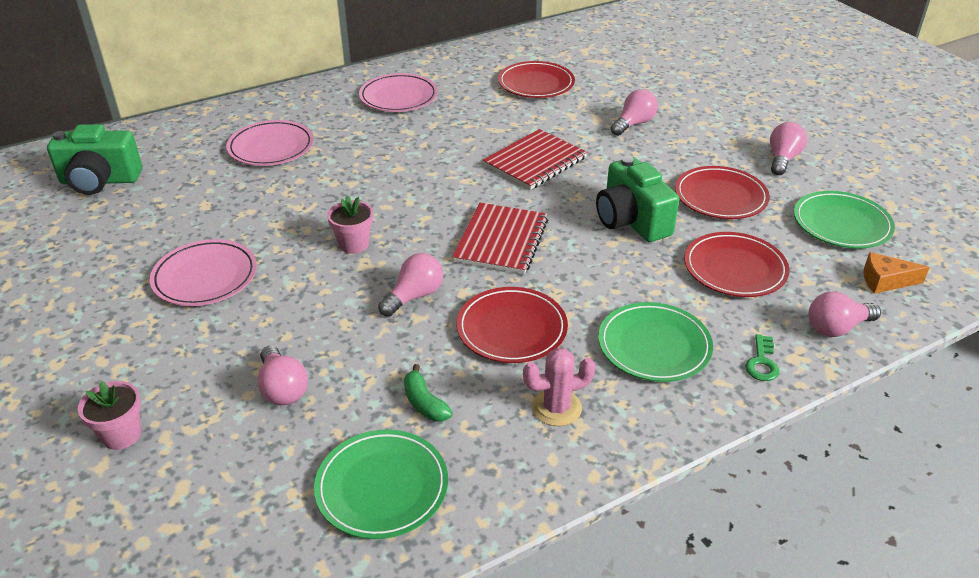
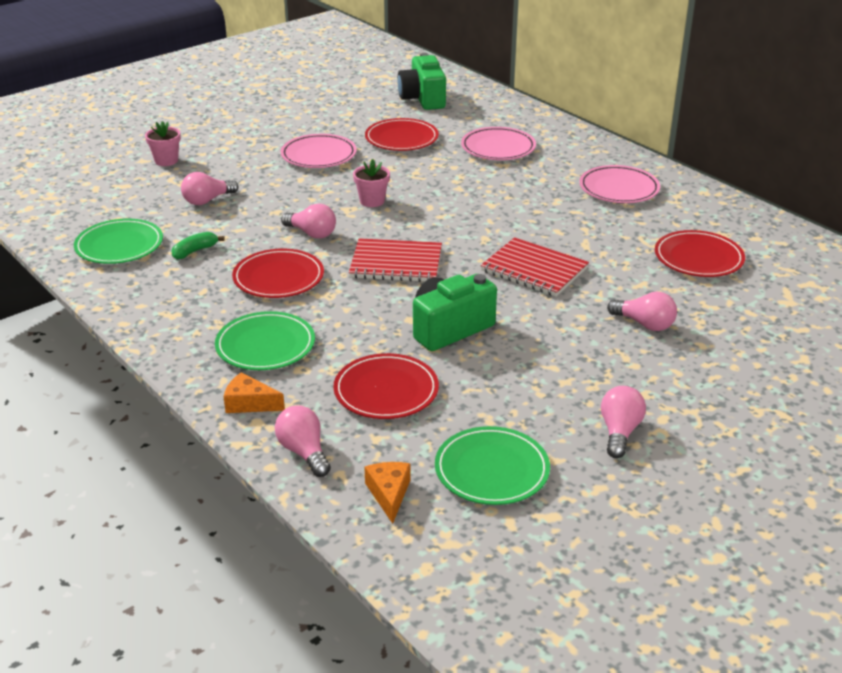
camera: 80 degrees right, 5 degrees down
(556, 408) = (191, 303): pink cactus -> none
(720, 197) = (515, 384): red plate -> red plate (401, 139)
(762, 362) = (249, 403): green key -> orange cheese
(782, 159) = (619, 432): pink light bulb -> pink light bulb turned 90 degrees counterclockwise

